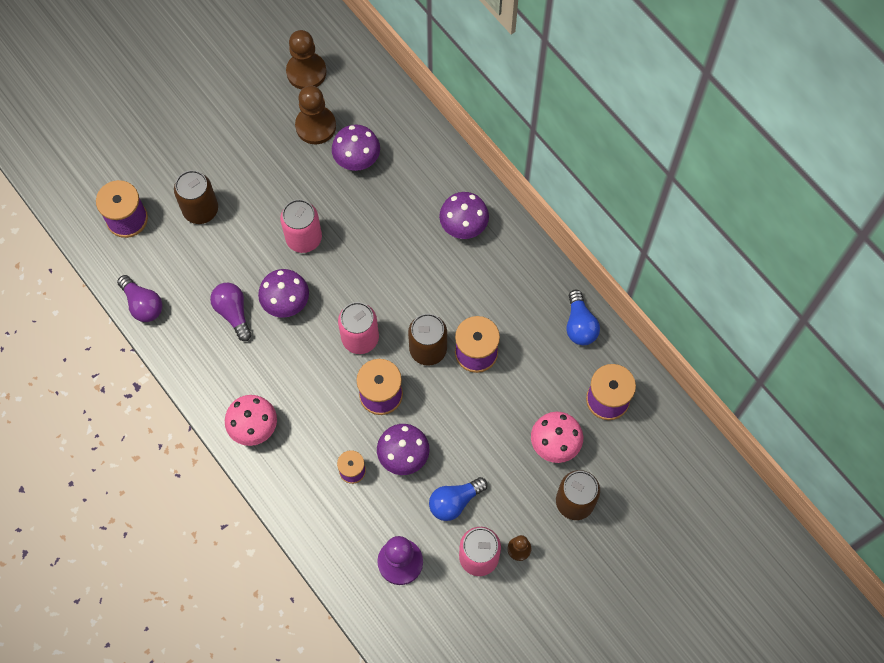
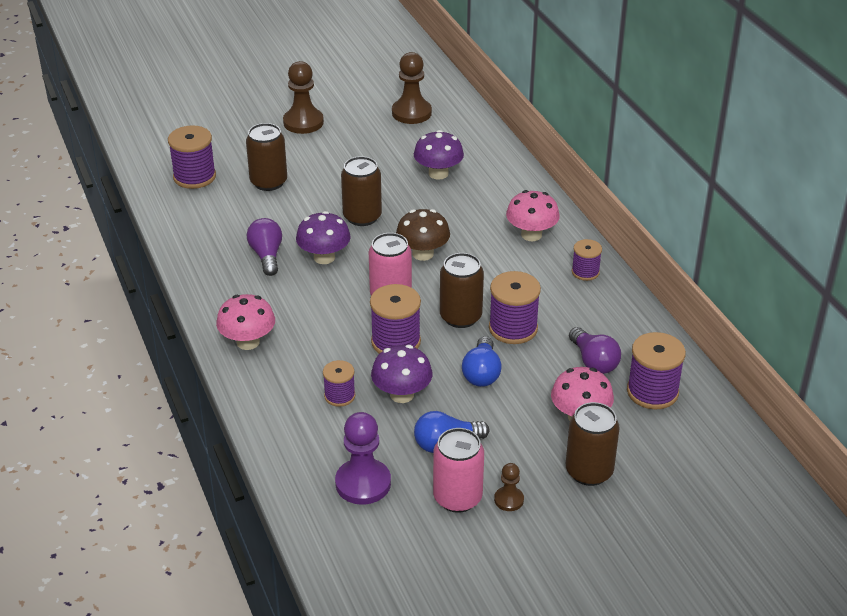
camera: 15 degrees right, 30 degrees down
(143, 304) = (179, 235): purple light bulb -> purple light bulb (593, 361)
(304, 238) = (362, 217): pink can -> brown can
(315, 126) = (406, 147): brown pawn -> brown pawn (303, 122)
(373, 275) = (423, 254): none -> brown mushroom
(463, 226) = (531, 235): purple mushroom -> pink mushroom
(522, 264) = (585, 272): none -> purple spool
(579, 325) = (636, 327): blue light bulb -> blue light bulb (482, 373)

